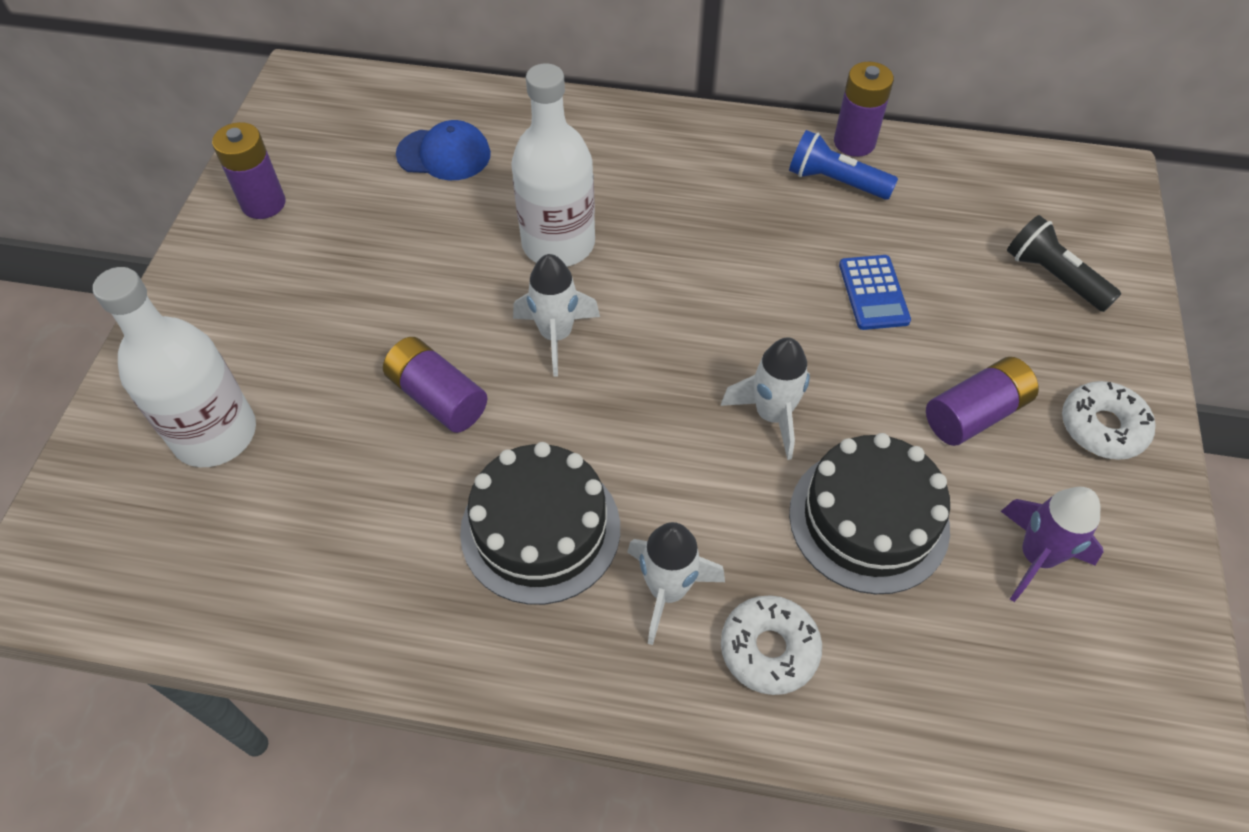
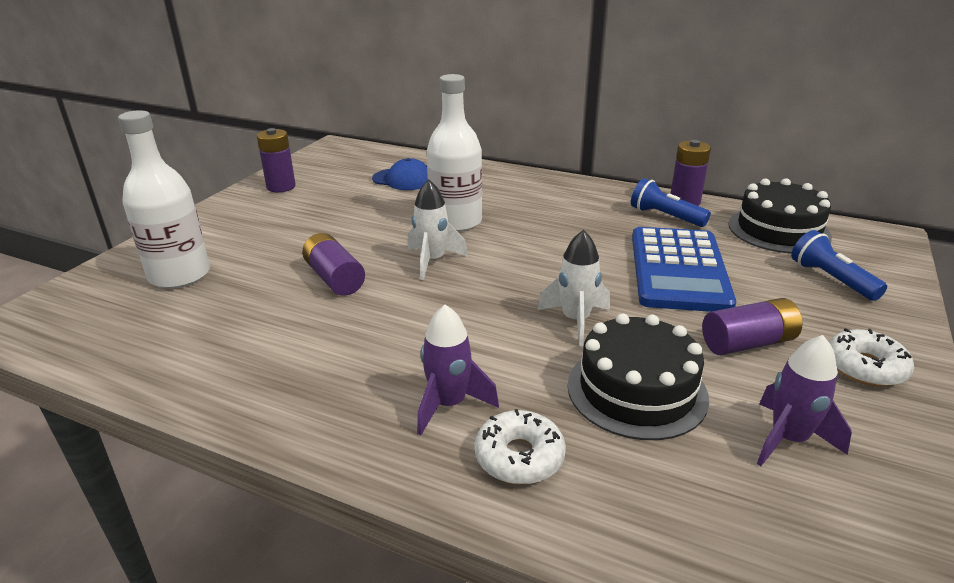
camera: 15 degrees right, 25 degrees down
(540, 529) = (368, 354): black cake -> black cake (778, 230)
(667, 590) = (449, 404): white rocket -> purple rocket
(873, 293) = (678, 270): blue calculator -> blue calculator, size x2.11
(1053, 277) = (831, 279): black flashlight -> blue flashlight

